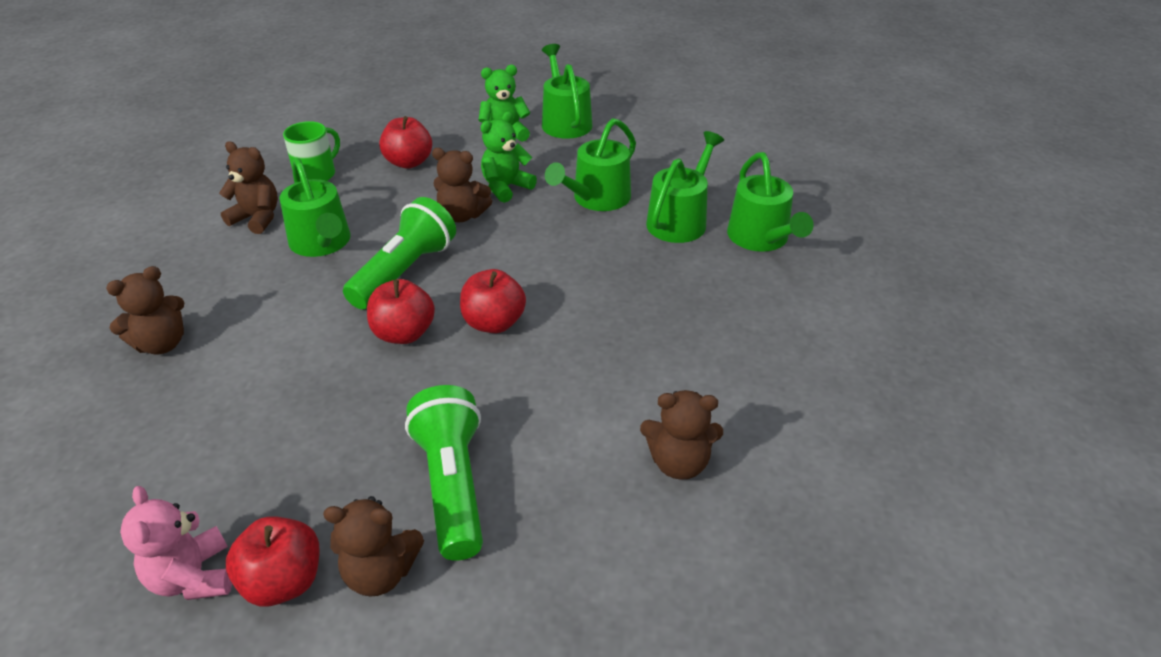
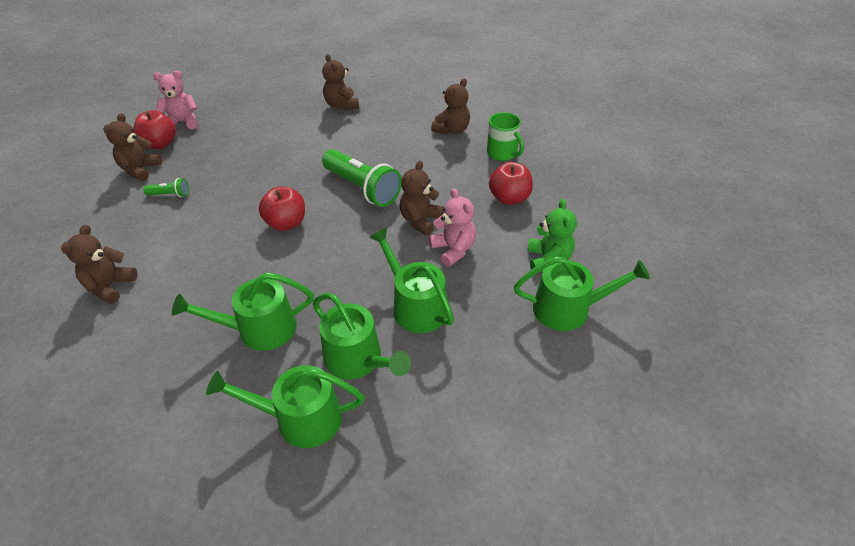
camera: 105 degrees right, 5 degrees up
(322, 243) = (412, 155): green watering can -> green watering can (259, 329)
(404, 333) = (299, 185): red apple -> none
(452, 485) = (170, 195): green flashlight -> green flashlight, size x0.46
(506, 187) = (453, 249): green teddy bear -> pink teddy bear

